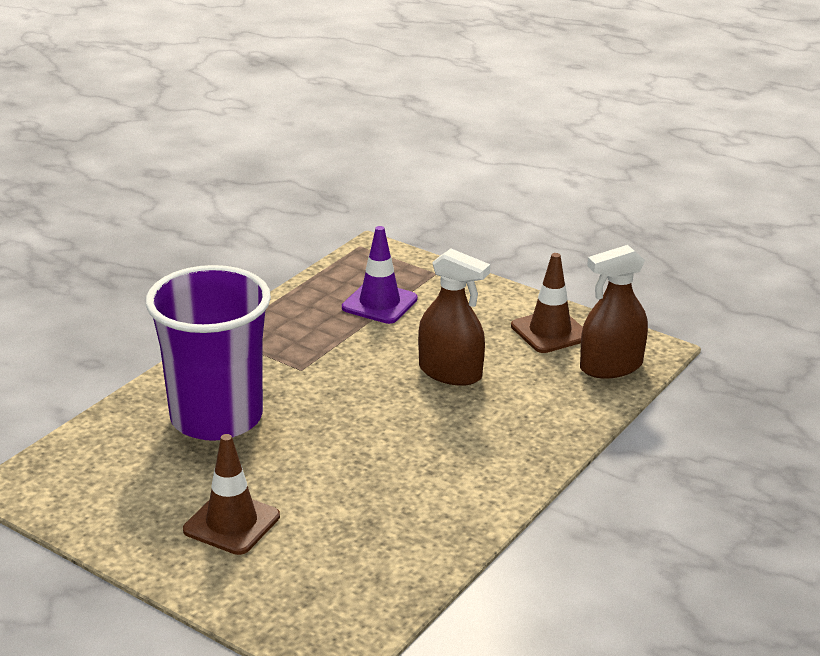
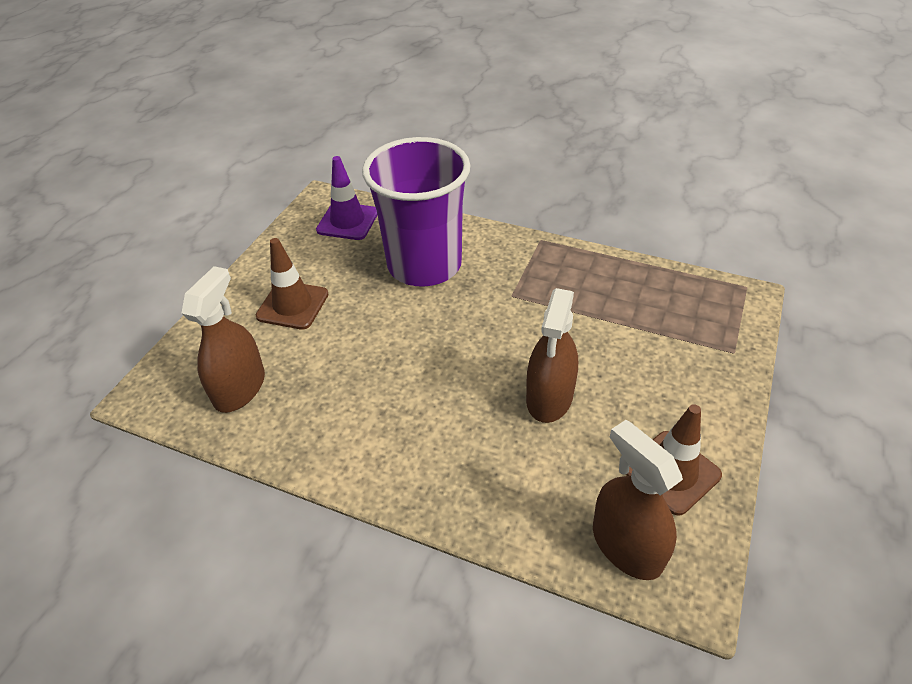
camera: 80 degrees right, 15 degrees up
(355, 570) = (240, 388): none -> brown spray bottle
(379, 303) = (647, 322): purple traffic cone -> purple traffic cone (347, 221)

